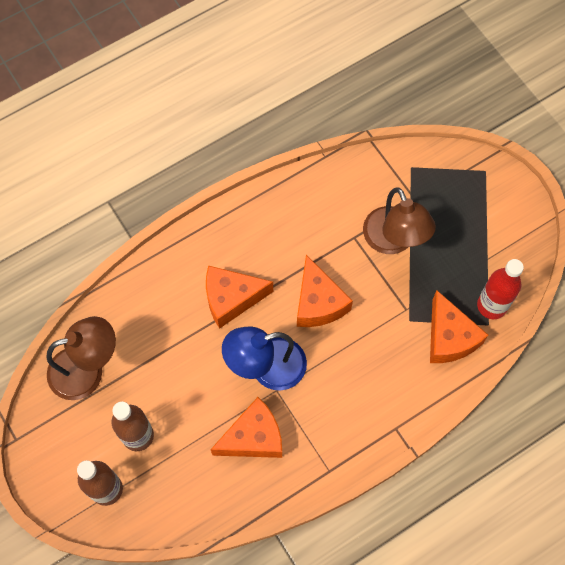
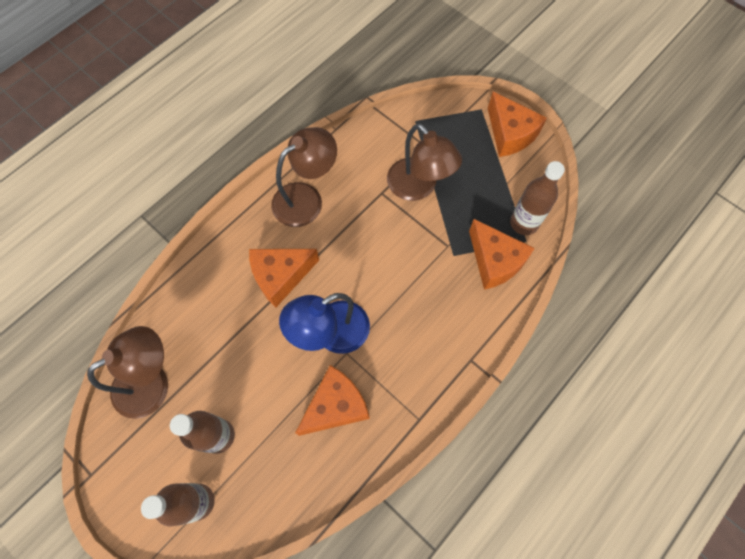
camera: 15 degrees left, 0 degrees up
(276, 224) = (306, 198): none -> brown lamp
(318, 303) = (364, 260): orange cheese -> orange cheese (510, 134)
(491, 305) = (524, 223): red bottle -> brown bottle

